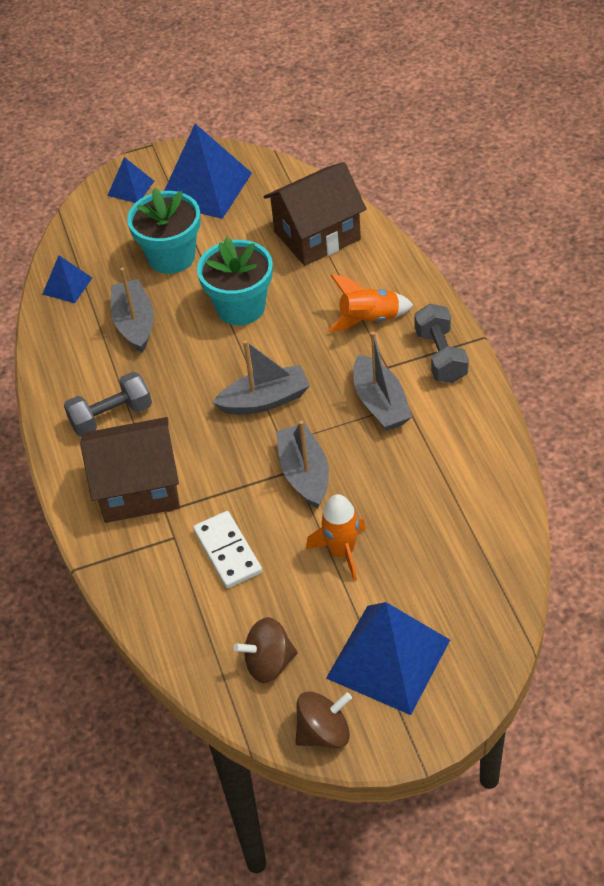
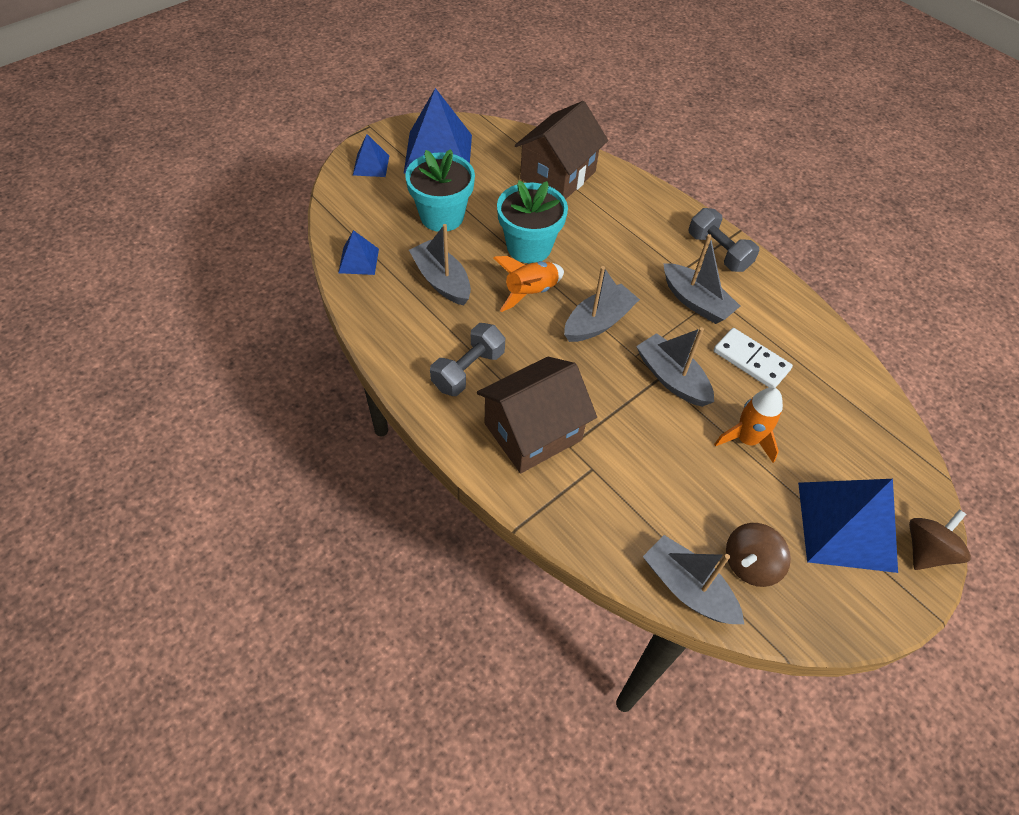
camera: 30 degrees left, 5 degrees up
(197, 665) = (687, 588): none -> grey boat
(227, 552) = (649, 468): white domino -> white domino (751, 361)
(324, 732) = (838, 615): brown spinning top -> brown spinning top (926, 550)
(369, 319) = (643, 234): orange rocket -> orange rocket (530, 292)

